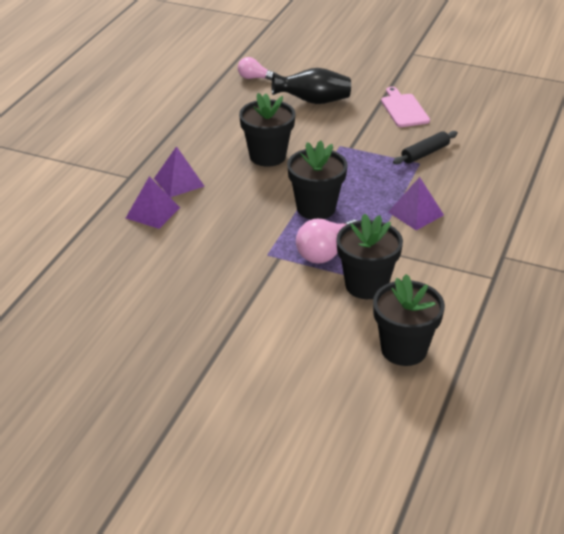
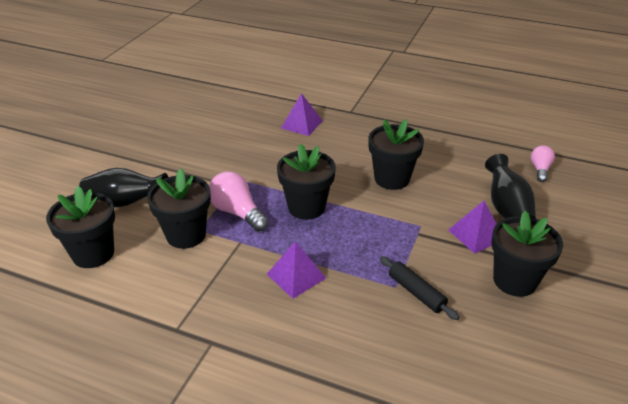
camera: 90 degrees right, 0 degrees up
(179, 182) = (344, 134): purple pyramid -> purple pyramid (476, 234)
(312, 339) = (125, 202): none -> black vase
(403, 109) = (514, 280): pink cutting board -> black flower pot

